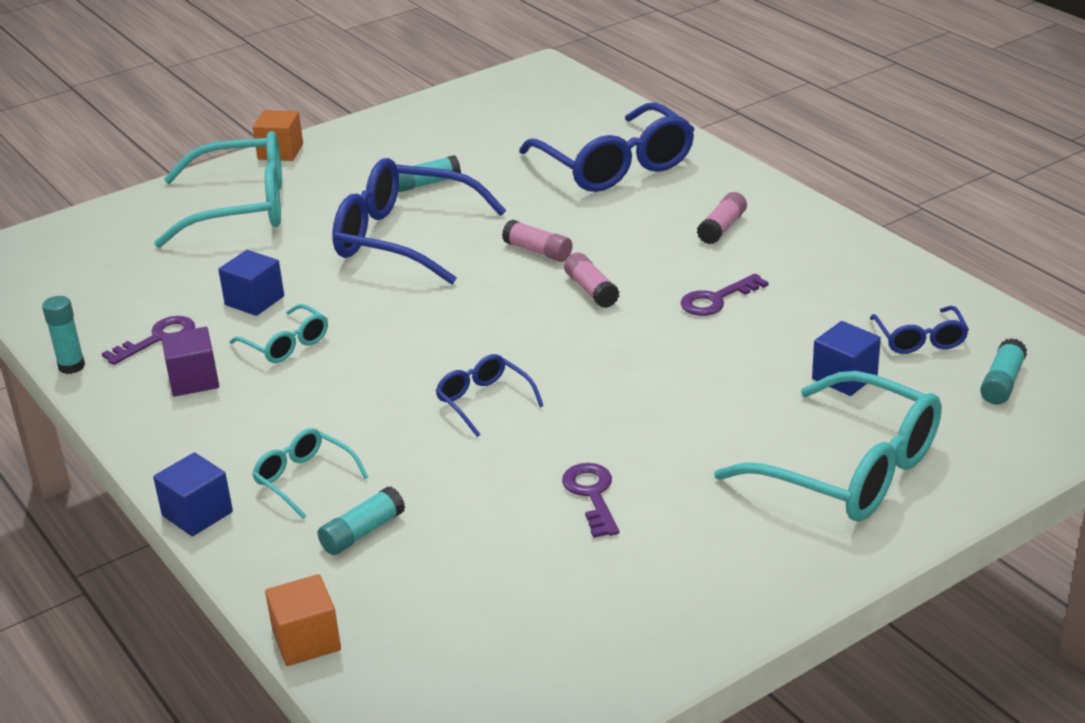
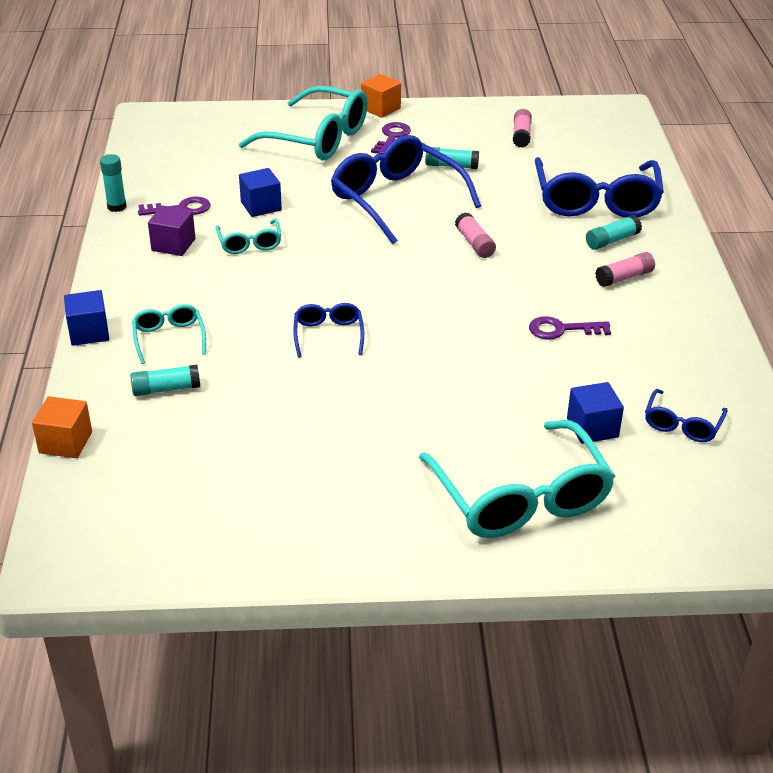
camera: 30 degrees right, 5 degrees up
(591, 290) = (481, 286): pink glue stick -> pink glue stick (521, 135)
(592, 495) = (328, 431): purple key -> purple key (392, 137)
(1002, 383) = (710, 486): turquoise glue stick -> turquoise glue stick (612, 240)

